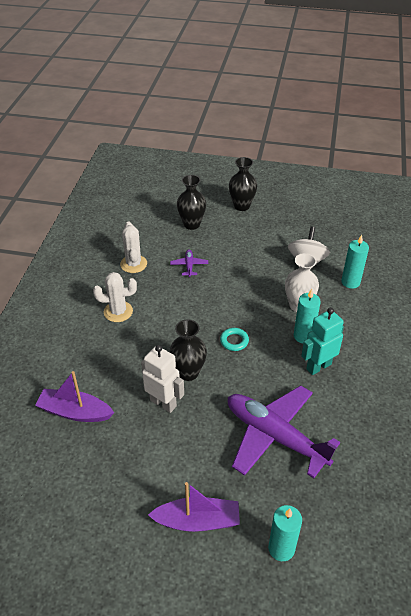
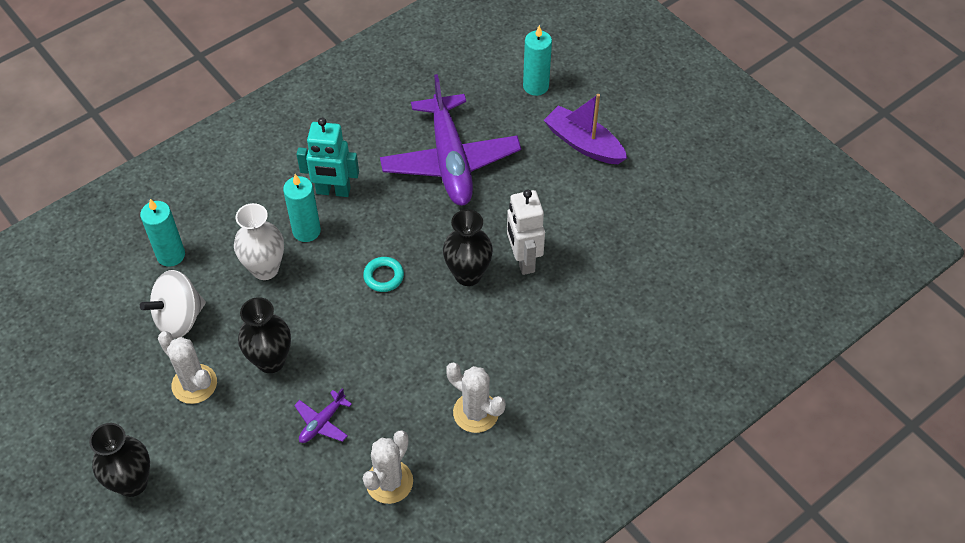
camera: 140 degrees left, 10 degrees up
(75, 412) = (621, 312): purple boat -> none
(191, 224) = (240, 500): black vase -> black vase (271, 361)
(264, 245) = (194, 384): none -> white cactus

